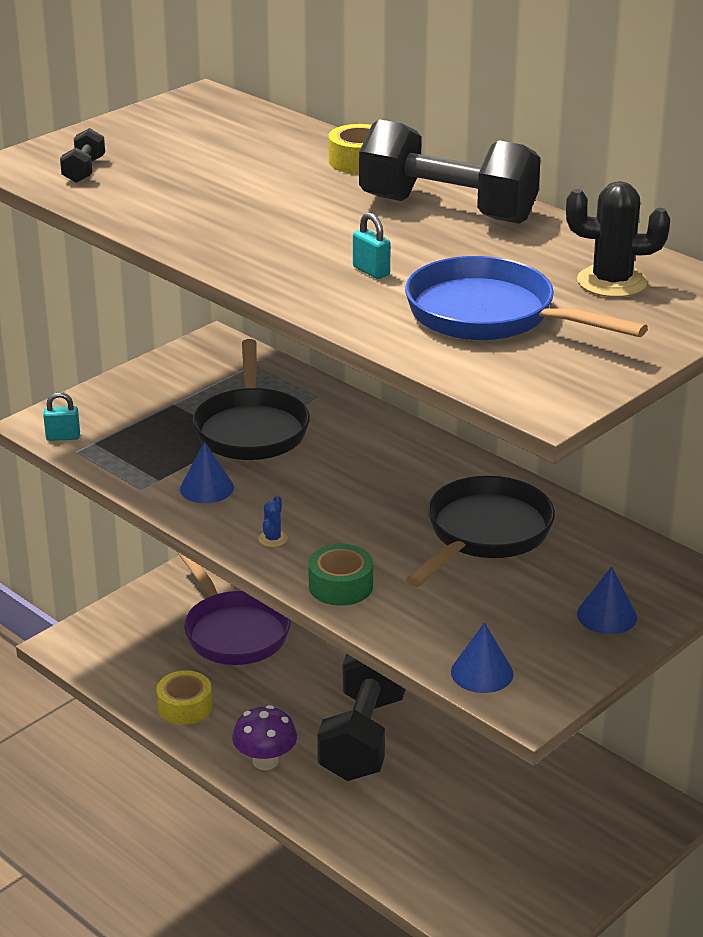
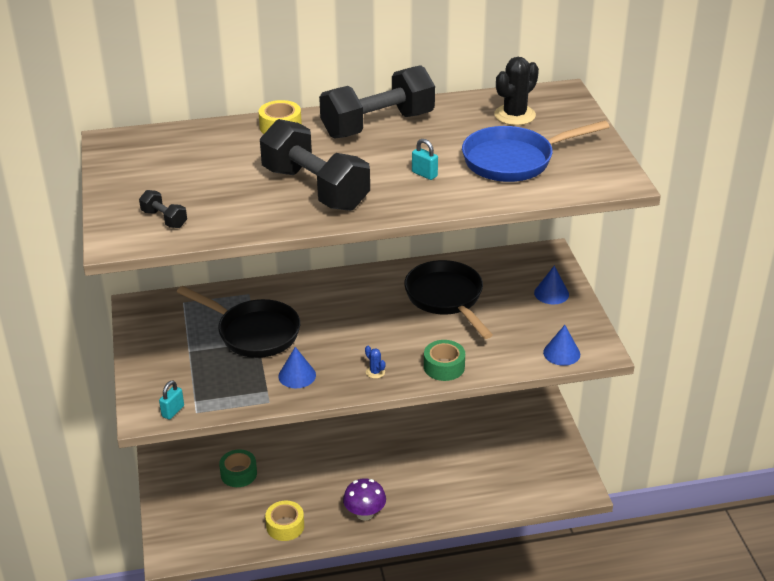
camera: 55 degrees left, 5 degrees up
(233, 631) = (238, 474): purple pan -> green tape
(363, 737) = (382, 465): black dumbbell -> black dumbbell (315, 189)
(371, 271) = (424, 174): turquoise padlock -> turquoise padlock turned 45 degrees clockwise

